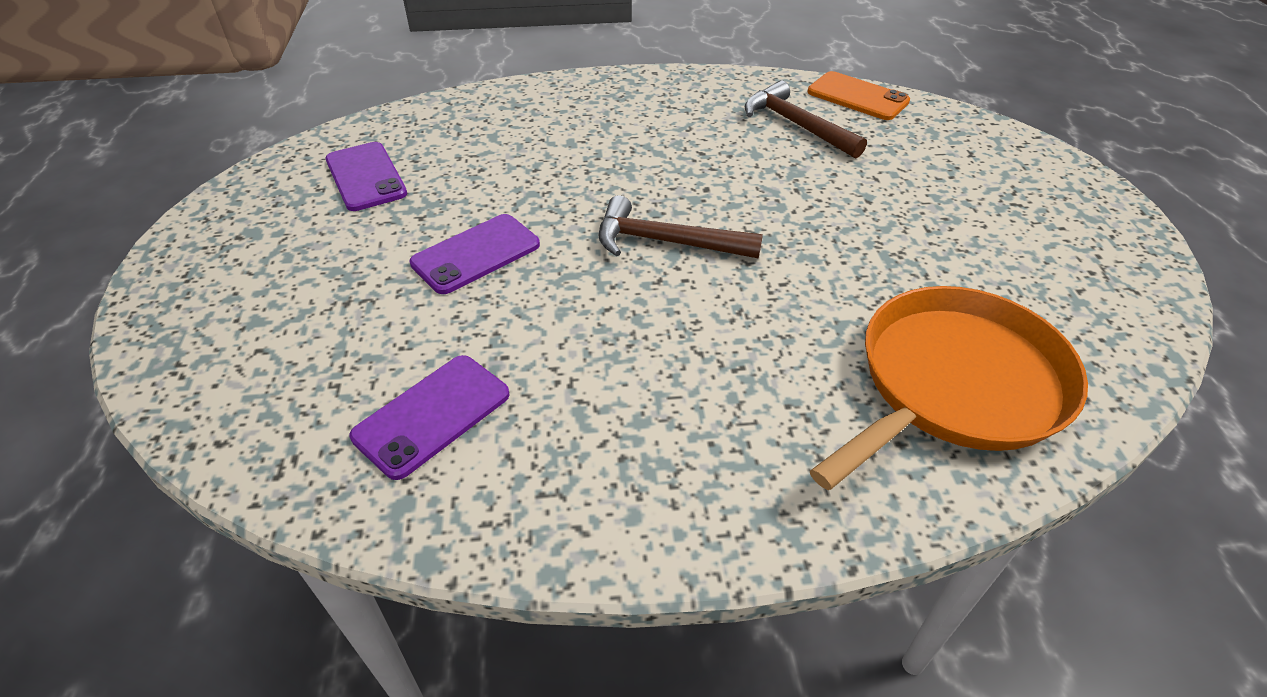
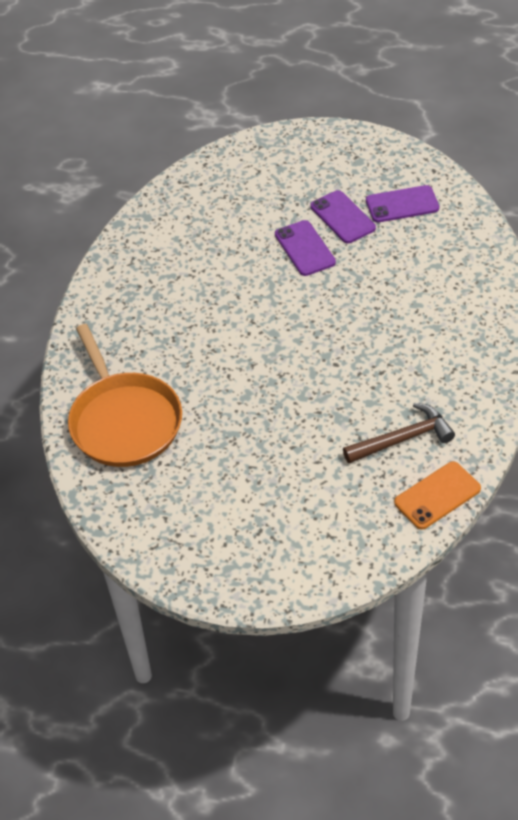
camera: 110 degrees right, 5 degrees up
(432, 415) = (191, 227): purple phone -> purple phone (342, 217)
(666, 242) = (285, 332): brown hammer -> none

